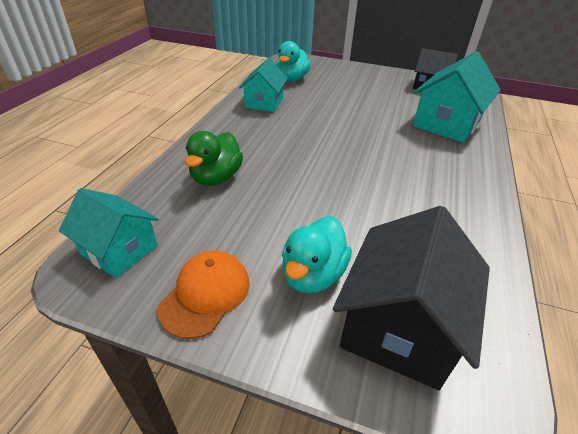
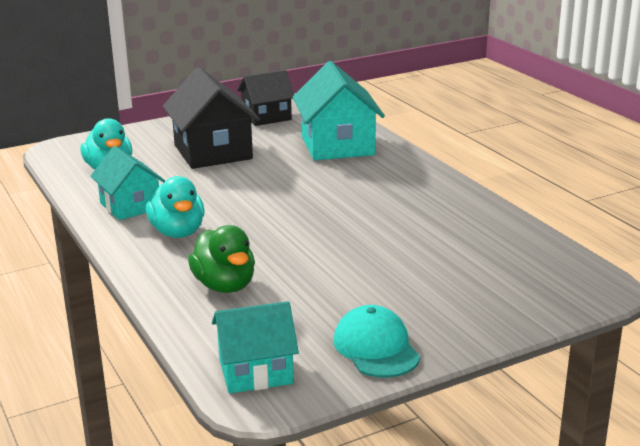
camera: 45 degrees left, 15 degrees down
(205, 294) = (376, 348): orange cap -> turquoise cap
(312, 274) = (421, 295): turquoise duck -> turquoise duck (178, 232)
(399, 326) = (512, 285): black house -> black house (213, 152)

